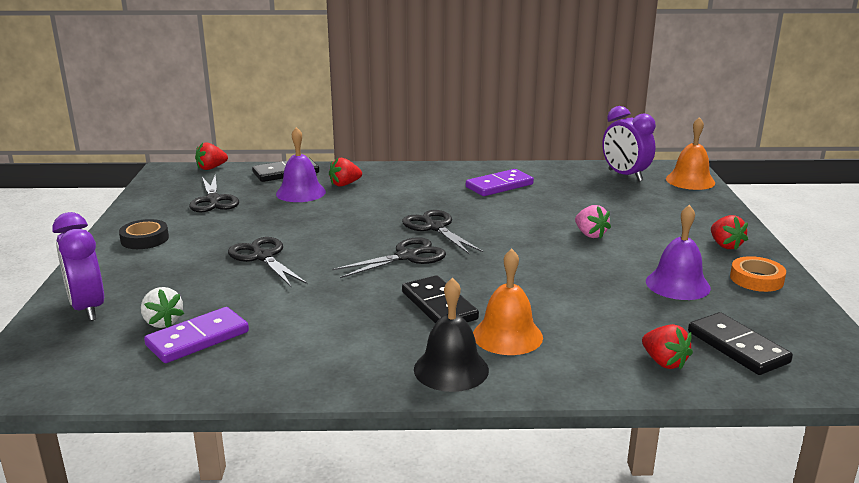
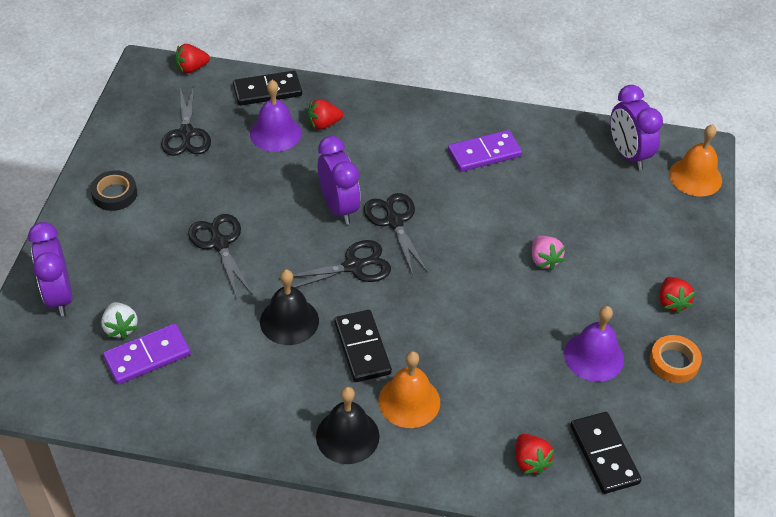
camera: 10 degrees right, 25 degrees up
(353, 297) = (289, 321): none -> black bell
(377, 225) = (339, 207): none -> purple clock

